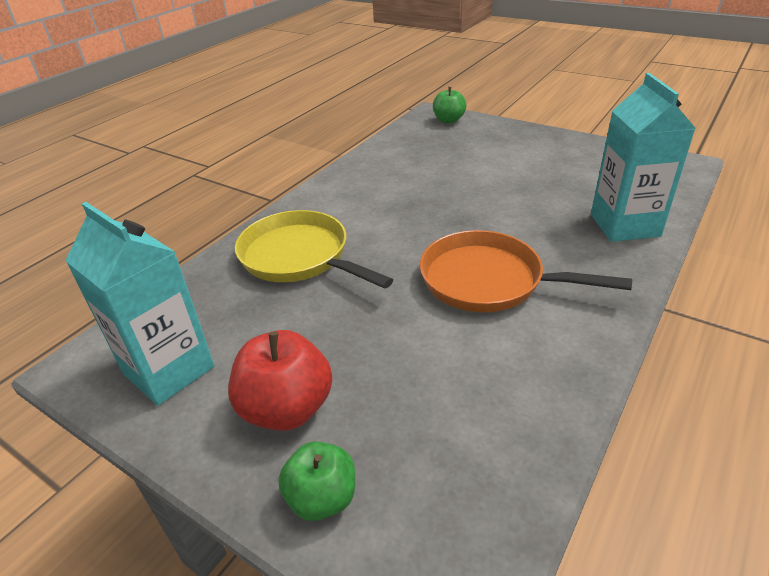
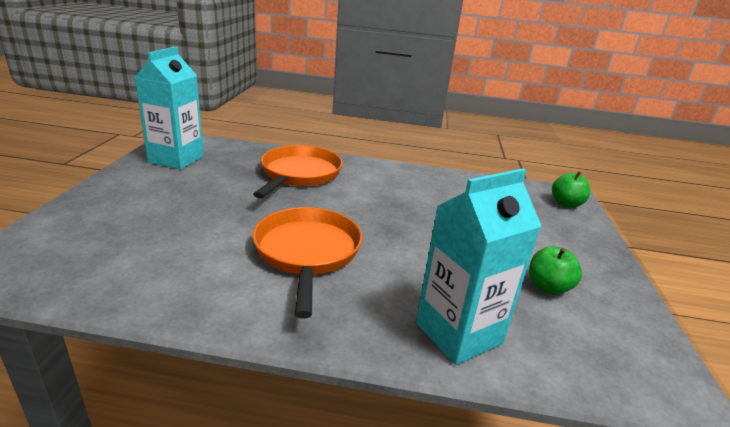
camera: 60 degrees right, 10 degrees down
(287, 408) = (146, 195): red apple -> none
(299, 256) = (299, 174): yellow pan -> orange pan
(322, 498) = (73, 218): green apple -> green apple (548, 287)

